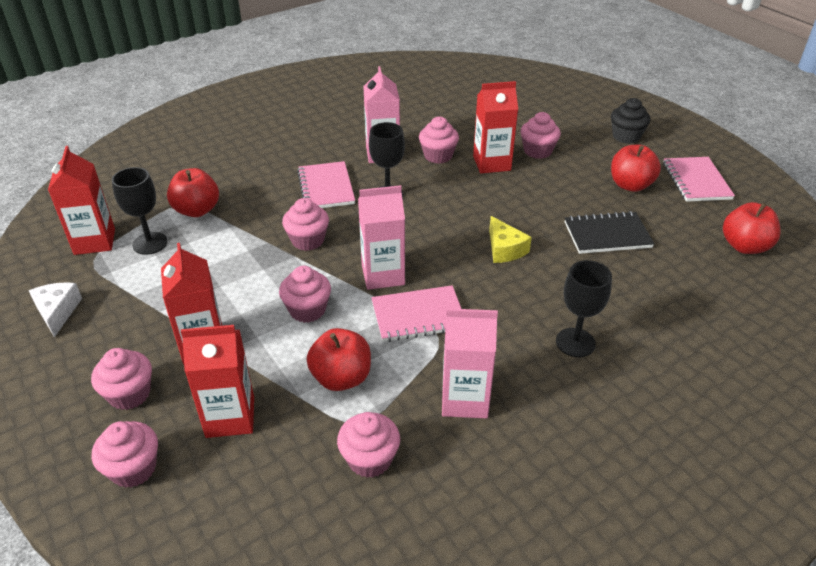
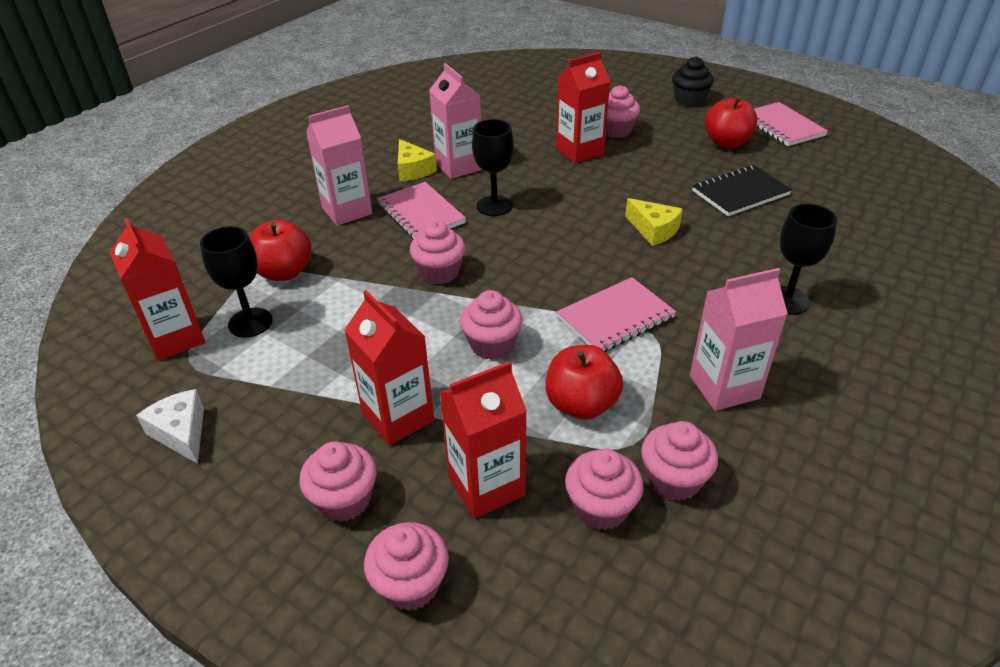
camera: 20 degrees left, 0 degrees up
(344, 148) = (413, 170): none -> yellow cheese
(383, 275) = (548, 286): pink carton -> pink carton (347, 211)
(438, 156) = (519, 156): pink cupcake -> pink cupcake (601, 507)
(744, 246) = (867, 174): red apple -> none

